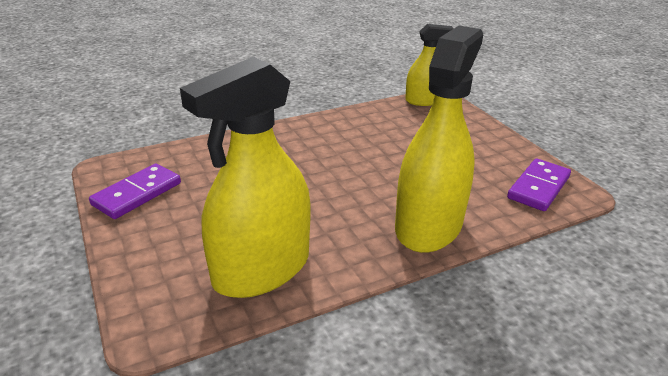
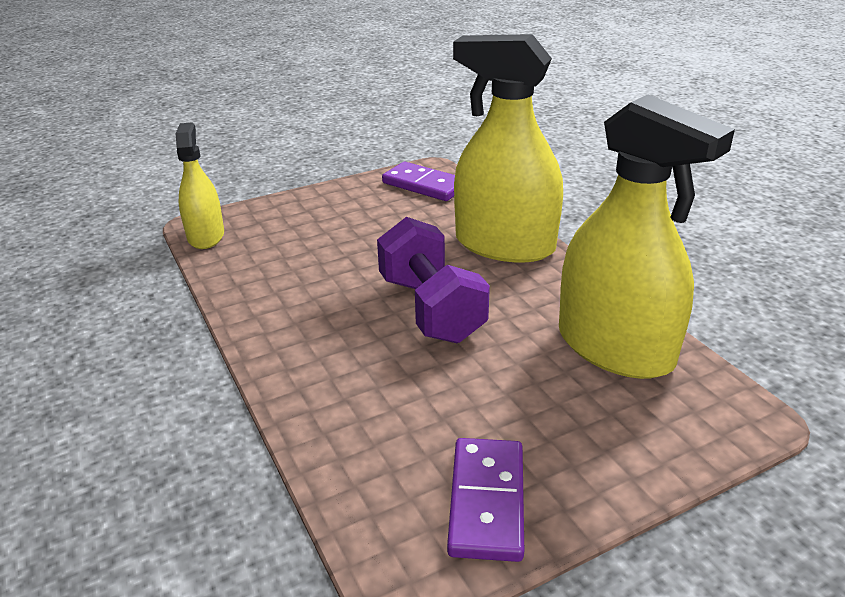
camera: 90 degrees left, 0 degrees up
(137, 194) = (486, 501): purple domino -> purple domino turned 60 degrees clockwise
(329, 183) = (431, 309): none -> purple dumbbell

